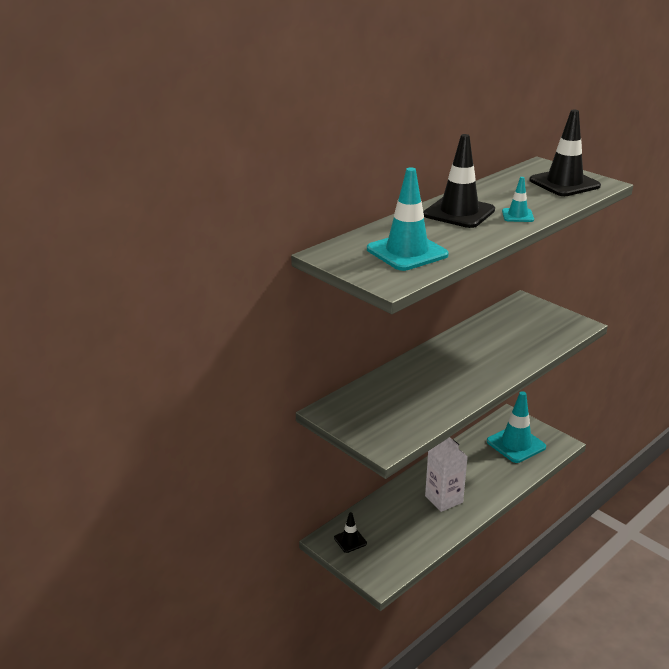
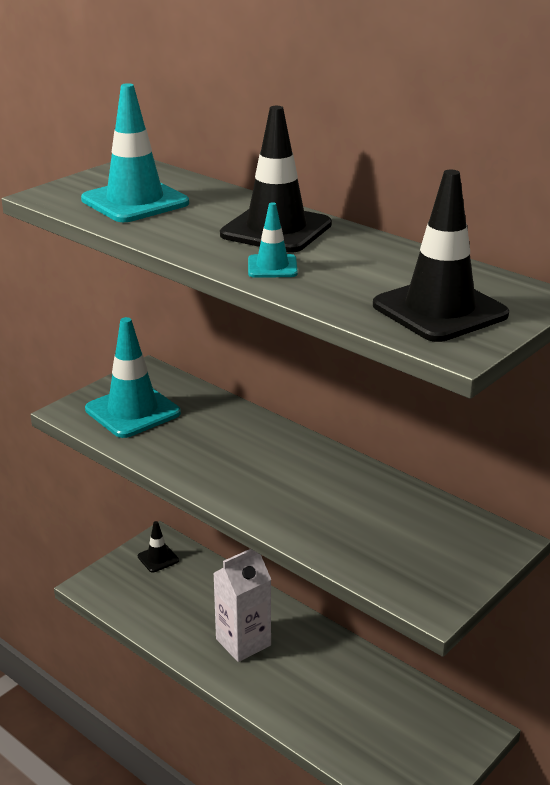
camera: 85 degrees right, 0 degrees up
(516, 444) = (395, 733): turquoise traffic cone -> turquoise traffic cone (132, 411)

